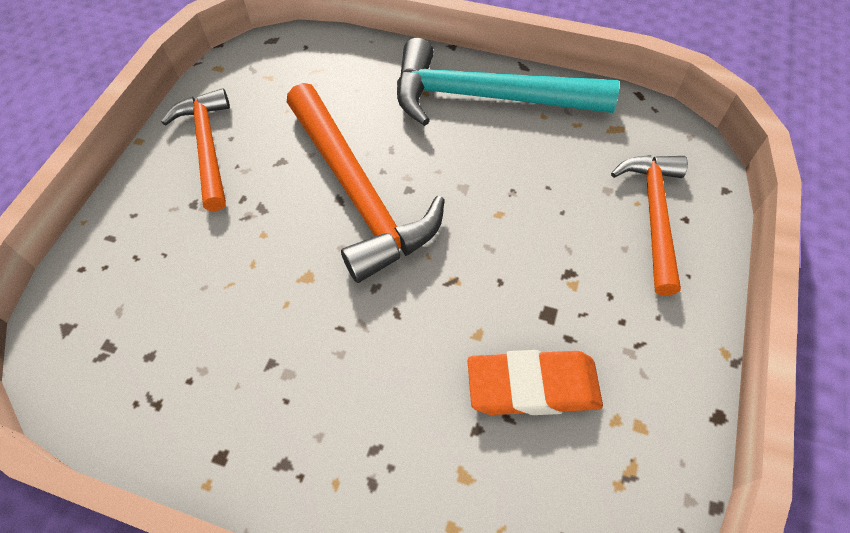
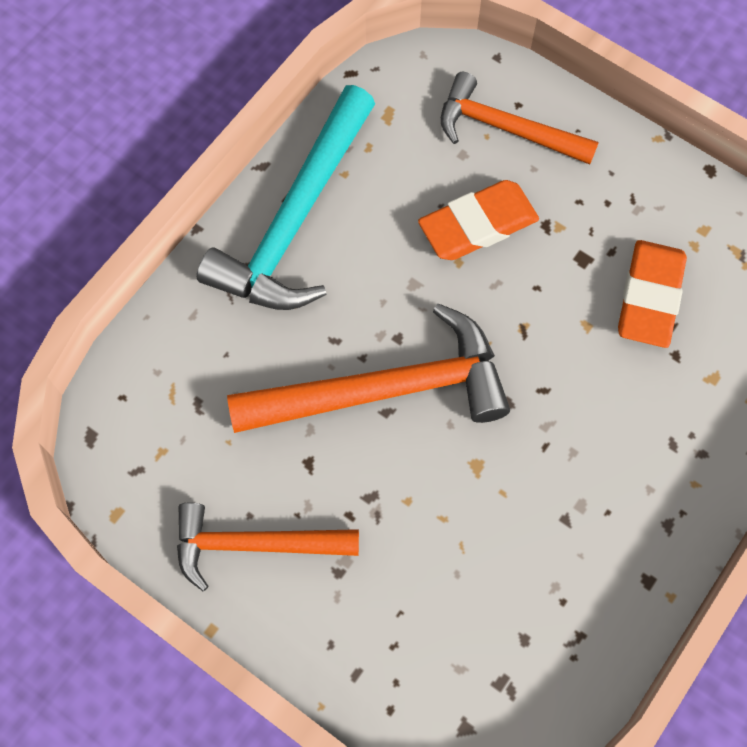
camera: 75 degrees left, 10 degrees up
(542, 218) = (478, 225): none -> orange eraser

